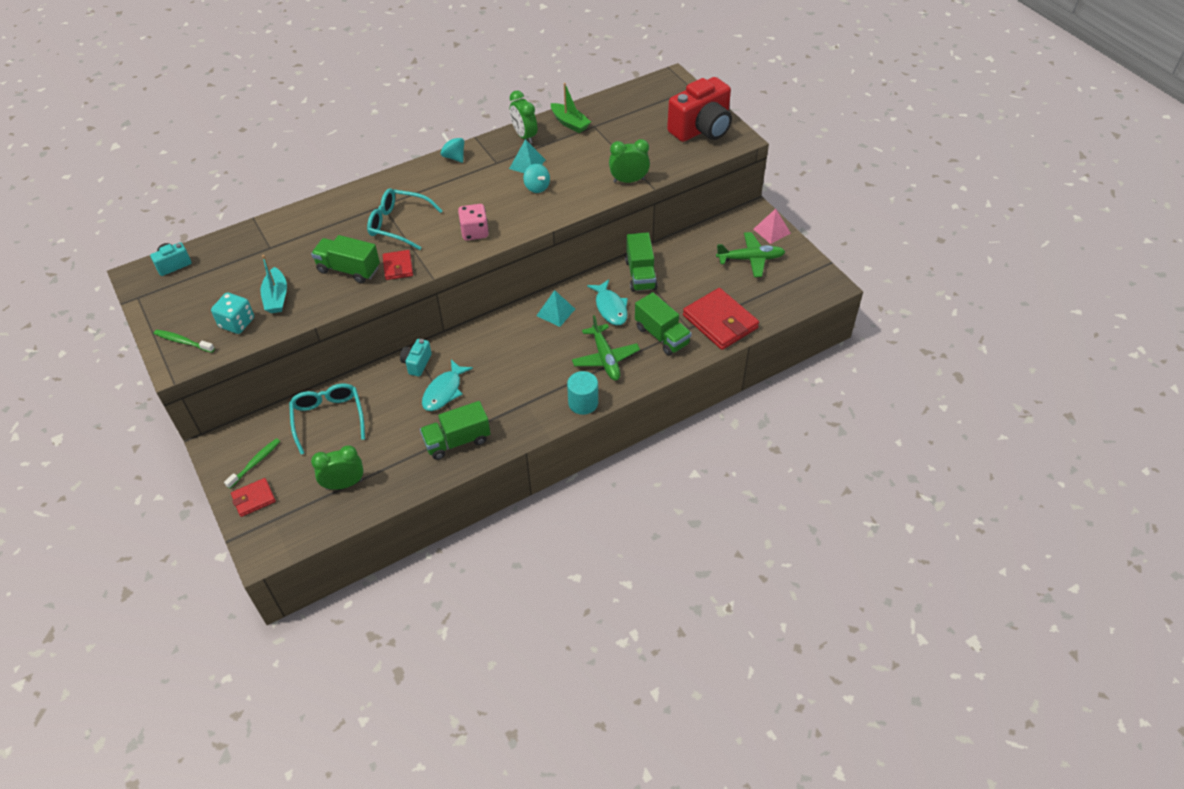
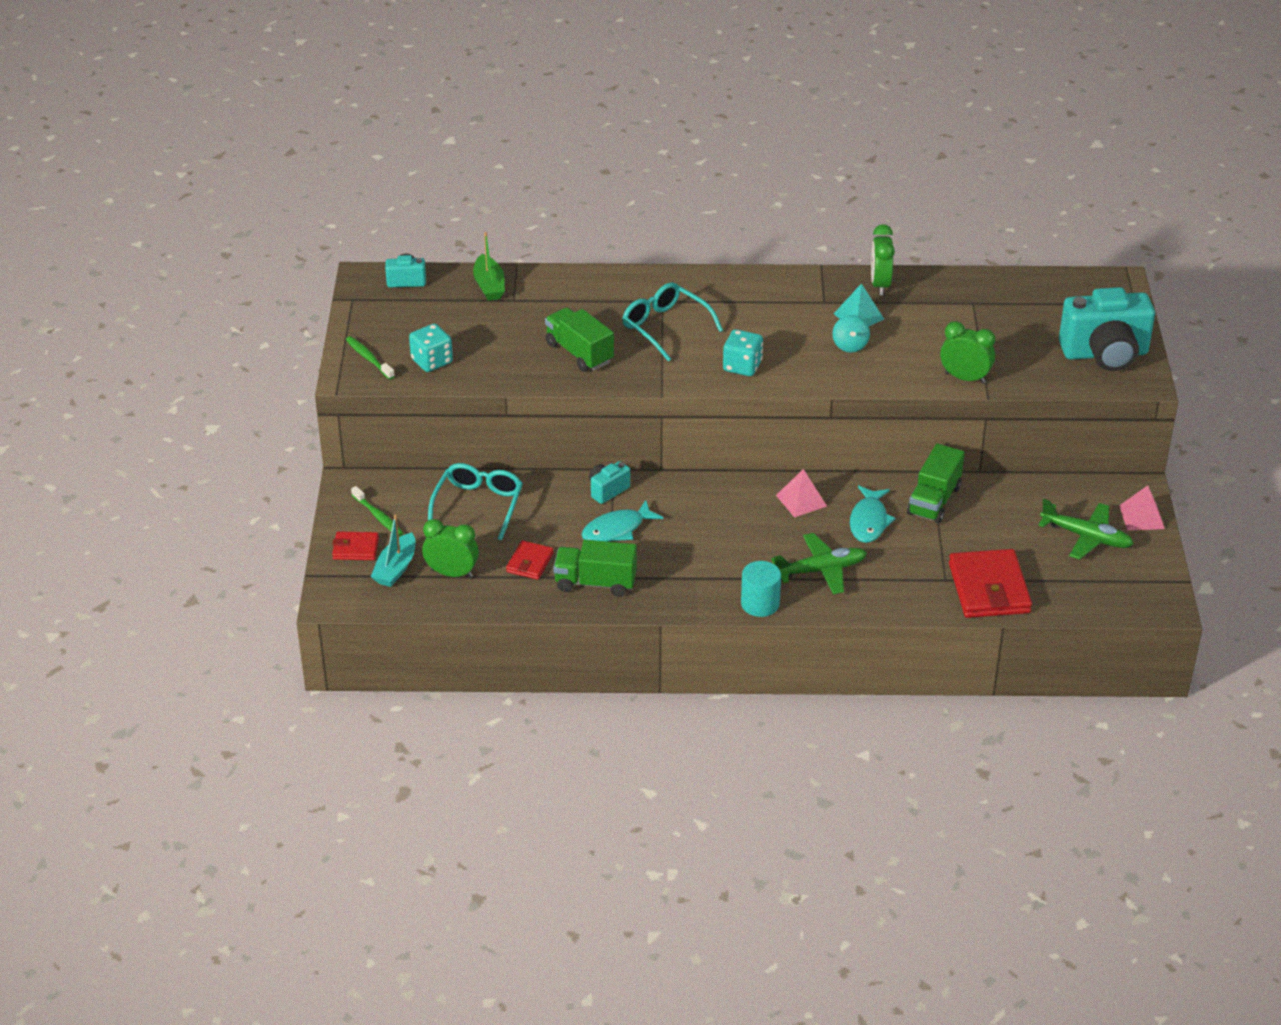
camera: 30 degrees right, 10 degrees down
(255, 463) = (378, 516): green toothbrush -> green toothbrush turned 75 degrees clockwise
(276, 297) = (487, 352): turquoise boat -> turquoise boat (396, 568)
(398, 267) = (633, 370): red wallet -> red wallet (530, 563)
(454, 157) = (780, 278): turquoise spinning top -> none
(474, 232) = (742, 366): pink dice -> turquoise dice
(555, 312) = (801, 500): turquoise pyramid -> pink pyramid
(570, 123) = (946, 289): green boat -> green boat (489, 286)
(605, 358) = (821, 570): green plane -> green plane turned 120 degrees counterclockwise
(662, 336) = (906, 574): green truck -> none
(701, 129) = (1105, 354): red camera -> turquoise camera

